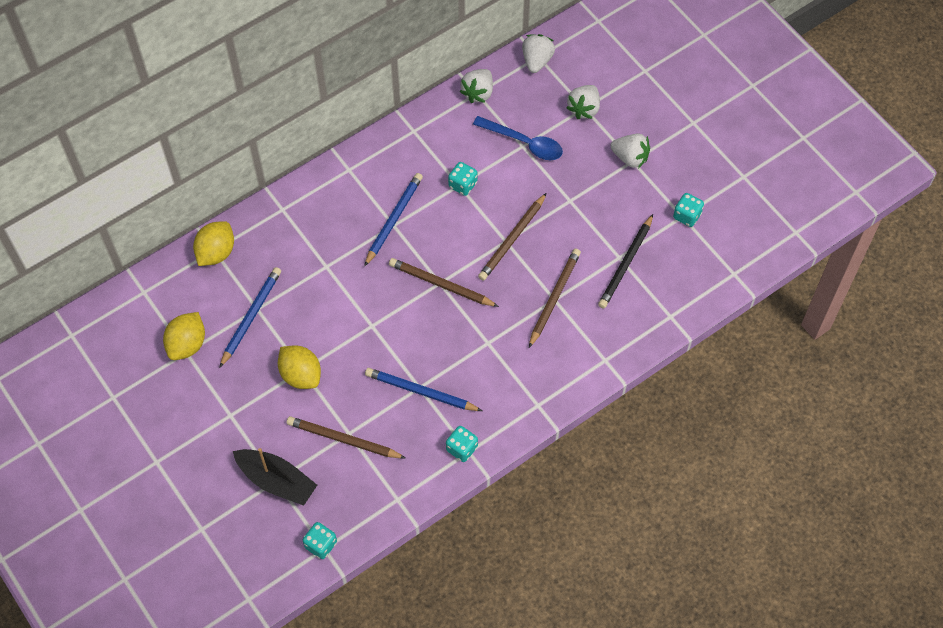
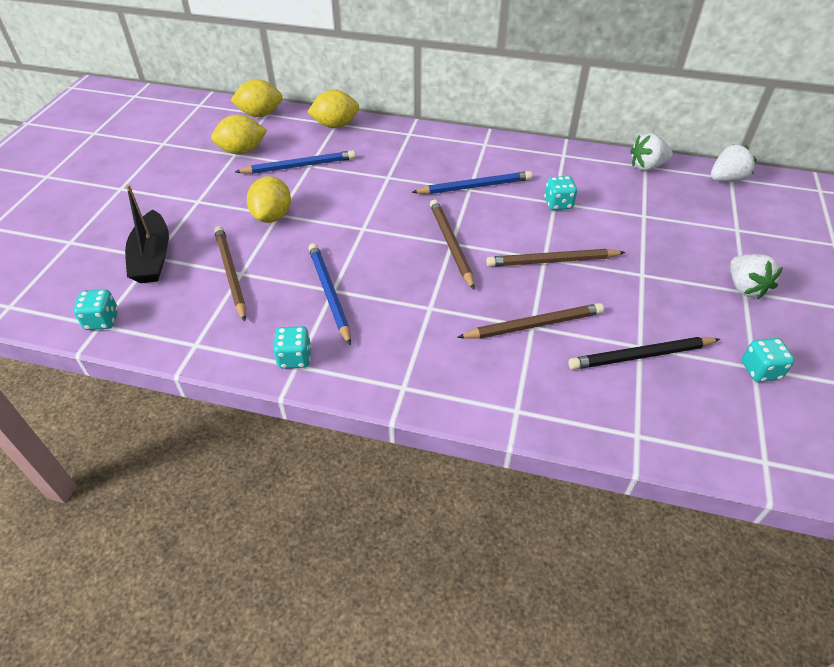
camera: 50 degrees right, 15 degrees down
(139, 297) = (260, 114): none -> yellow lemon
(524, 143) = (648, 214): blue spoon -> none
(584, 109) = (736, 229): white strawberry -> none

